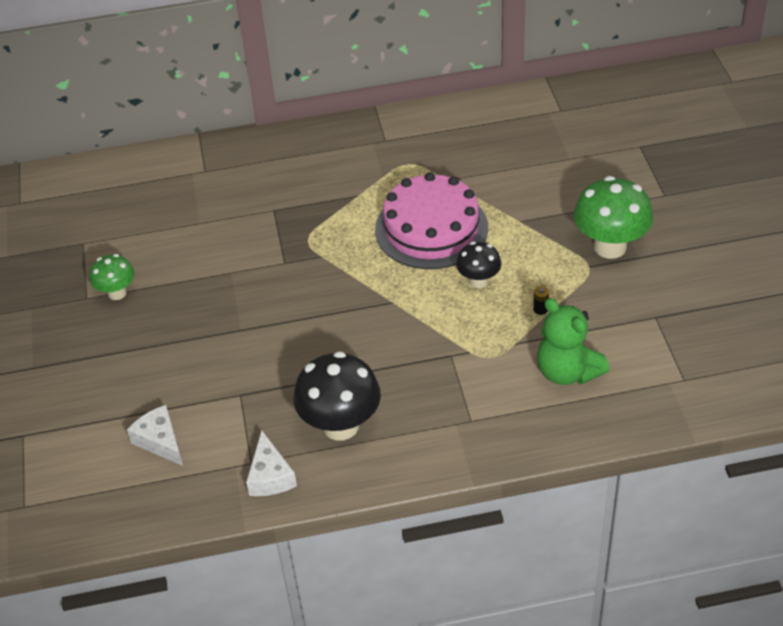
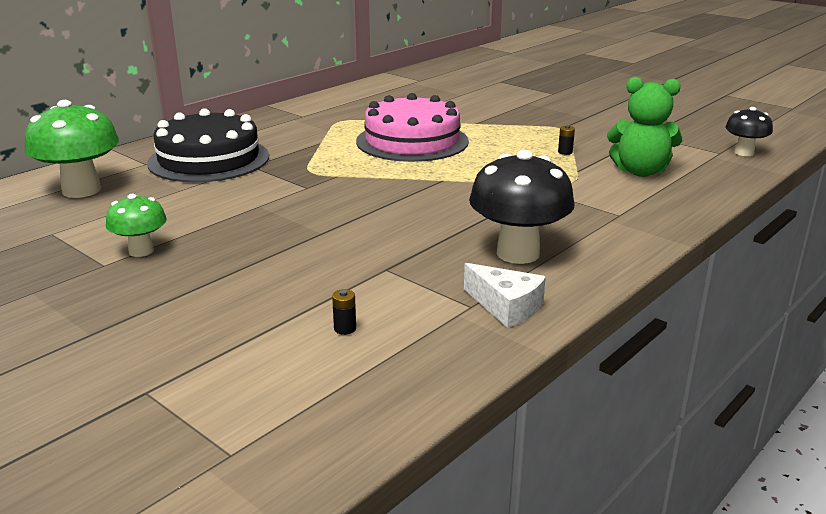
camera: 40 degrees left, 20 degrees down
(160, 441) = (345, 329): white cheese -> black battery
(252, 185) = (209, 159): none -> black cake
(478, 281) = (494, 153): black mushroom -> black mushroom (744, 153)
(610, 247) = (559, 118): green mushroom -> green mushroom (81, 190)

